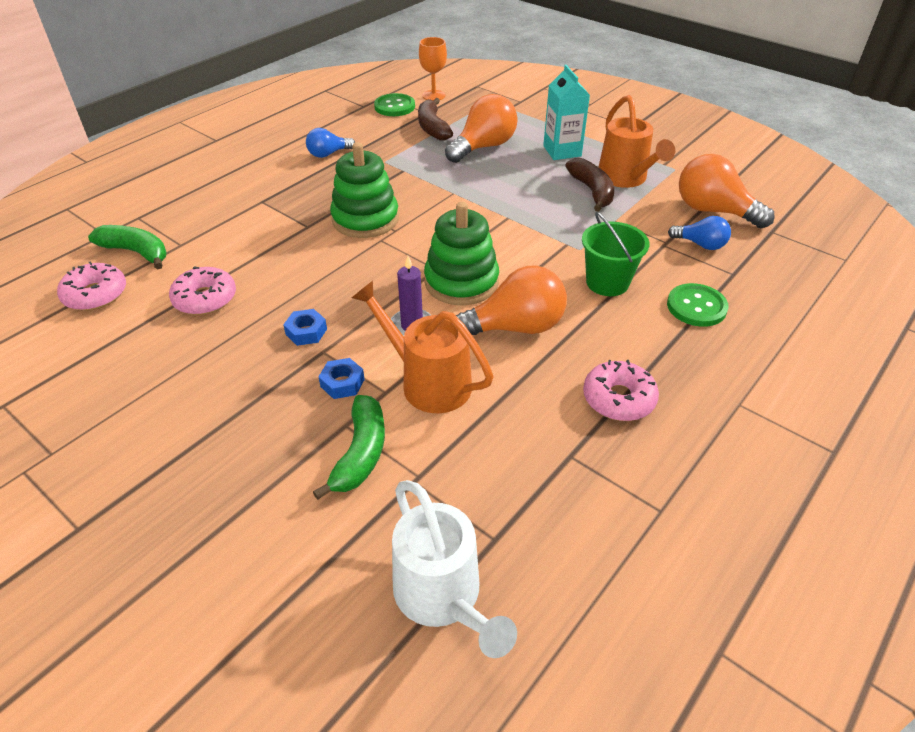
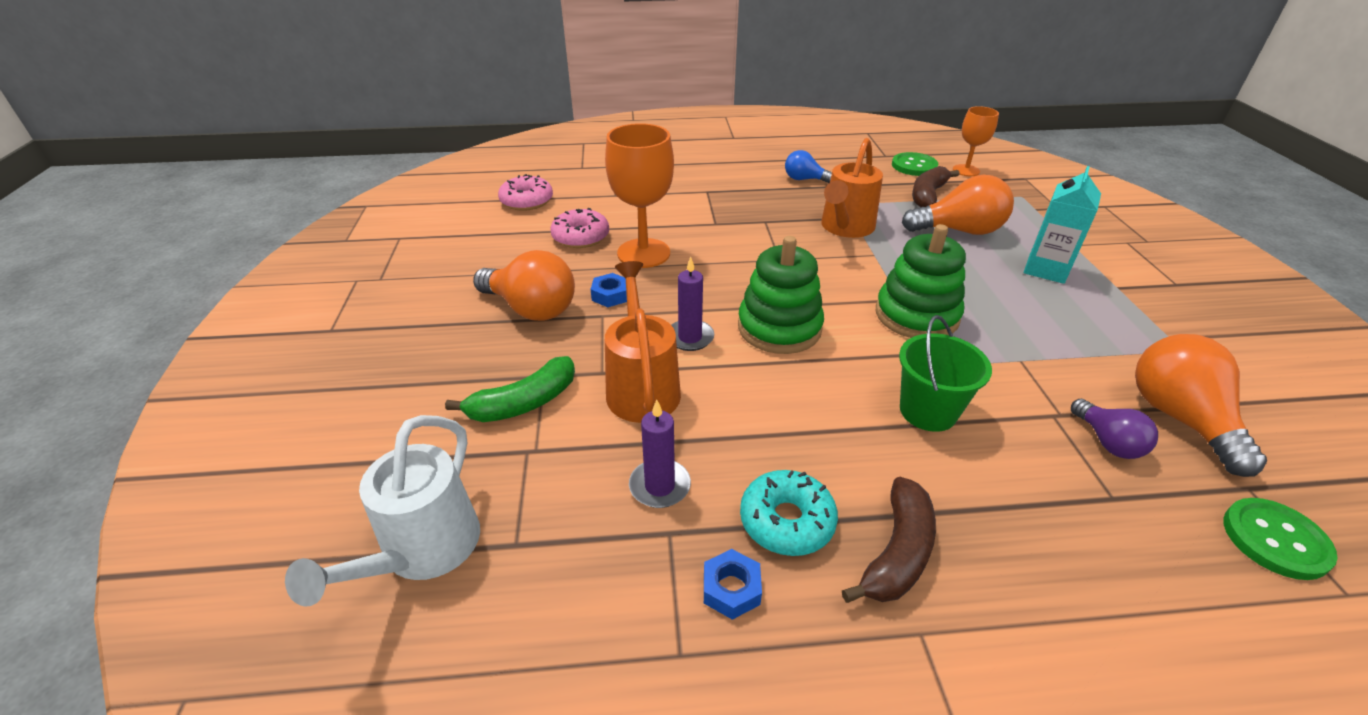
camera: 45 degrees right, 5 degrees down
(136, 252) = (583, 187): green banana -> none
(283, 282) = (643, 253): none -> orange goblet
(342, 383) = (583, 345): blue nut -> blue nut (731, 589)
(365, 219) = (767, 239): green stacking toy -> green stacking toy (916, 315)
(514, 327) = (774, 392): orange light bulb -> orange light bulb (531, 309)
(528, 434) = (659, 486): none -> purple candle
(592, 191) = (1031, 320): brown banana -> brown banana (897, 552)
(618, 399) = (786, 521): pink donut -> turquoise donut
(626, 179) = (1093, 329): orange watering can -> orange watering can (845, 228)
(696, 307) = (1008, 499): green button -> green button (1275, 540)
(700, 244) = (1107, 442): blue light bulb -> purple light bulb

